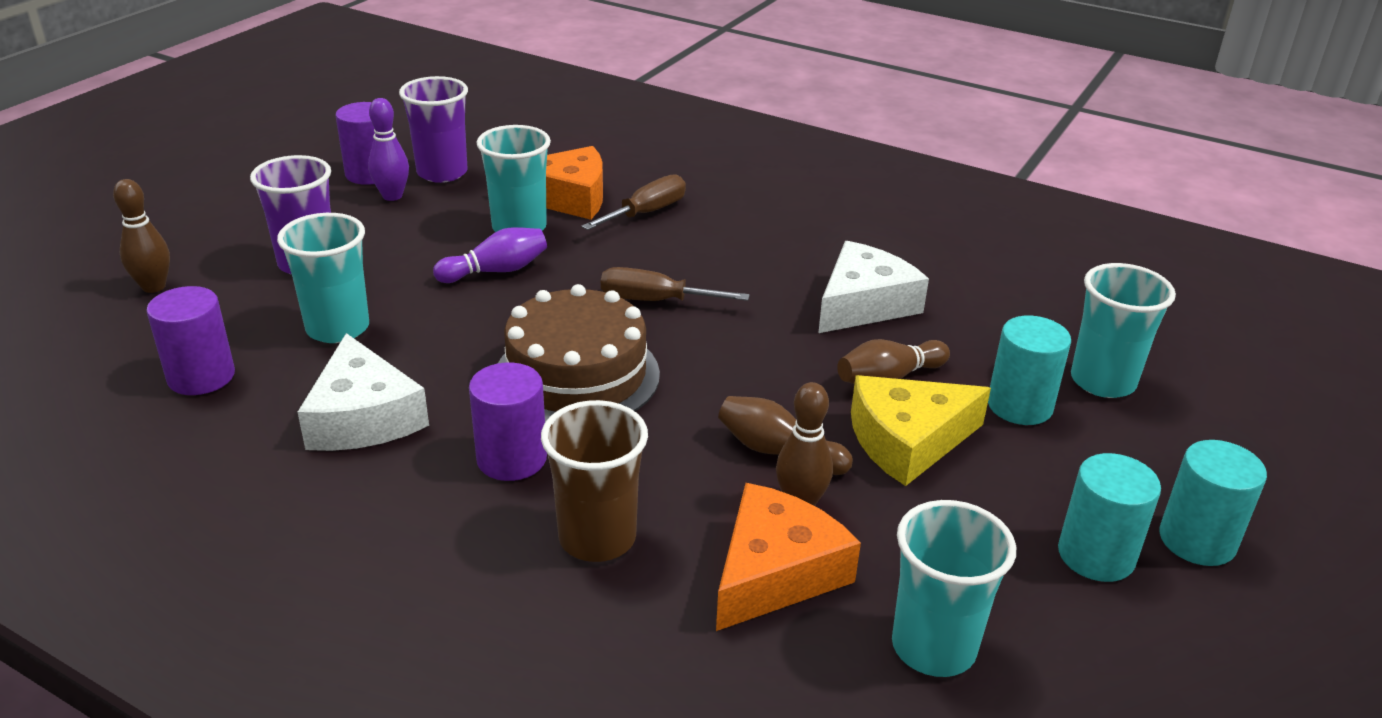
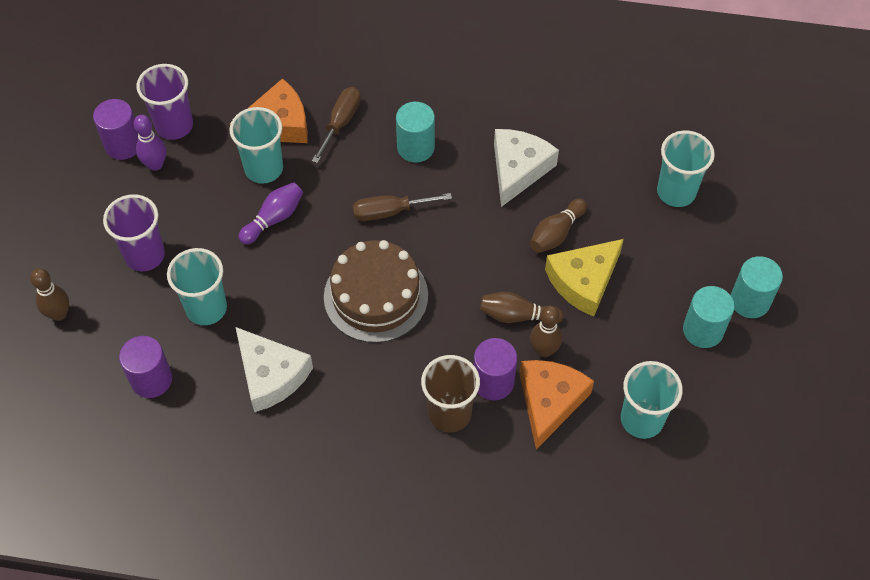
camera: 20 degrees left, 25 degrees up
(511, 459) = (374, 375): purple cylinder -> purple cylinder (493, 382)
(1019, 406) = (636, 230): turquoise cylinder -> turquoise cylinder (415, 147)

